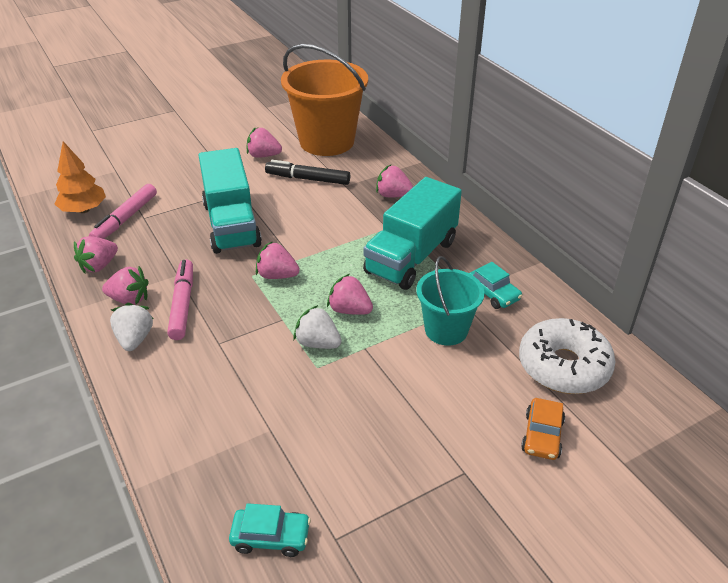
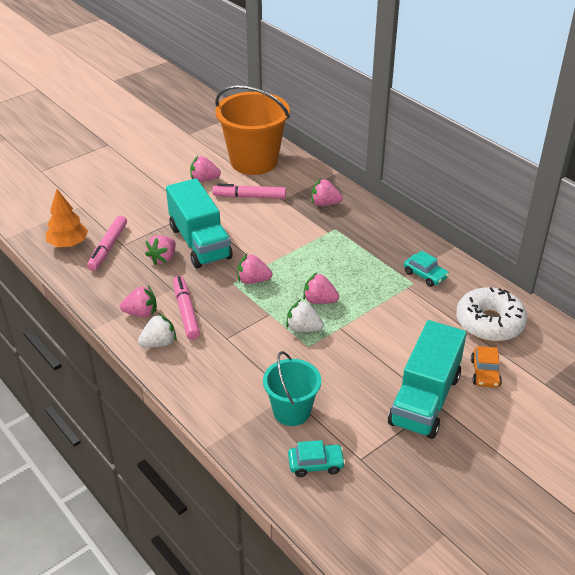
camera: 10 degrees left, 0 degrees up
(99, 266) = (103, 289): pink strawberry -> pink strawberry (163, 258)
(135, 339) = (159, 343): white strawberry -> white strawberry turned 75 degrees clockwise
(308, 179) = (249, 197): black marker -> pink marker
(411, 257) = (354, 253): turquoise truck -> turquoise truck (425, 399)
(446, 330) = (397, 307): turquoise bucket -> turquoise bucket (291, 411)

